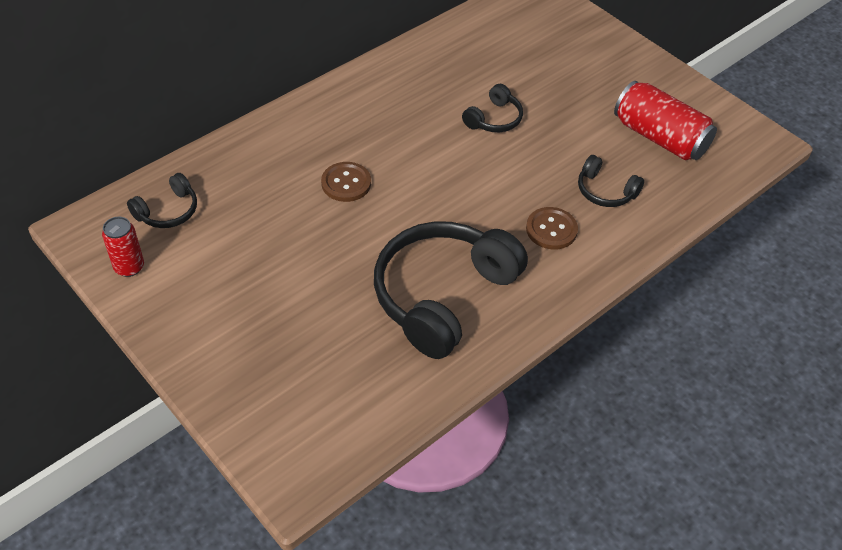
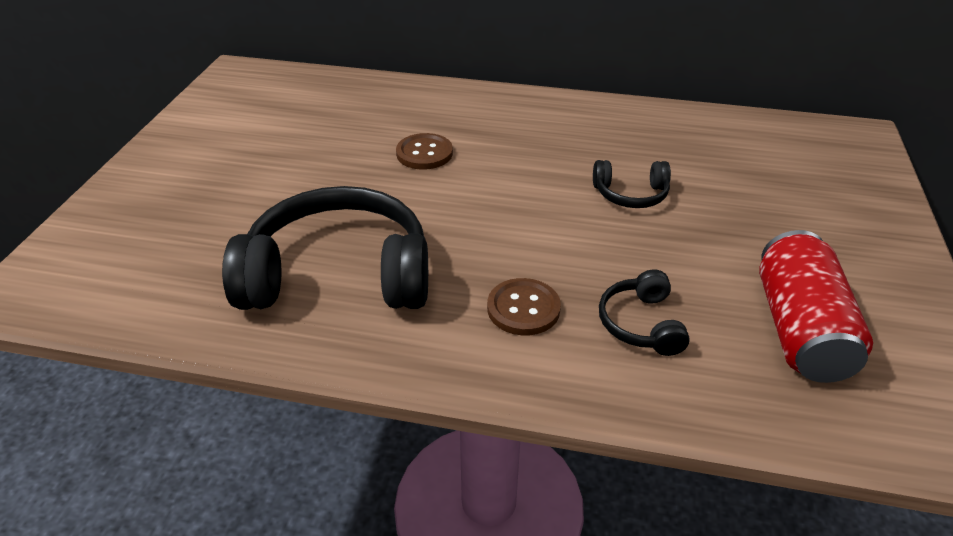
camera: 55 degrees right, 10 degrees down
(129, 267) = (214, 105): red can -> none
(168, 211) = (292, 93): black headphones -> none

